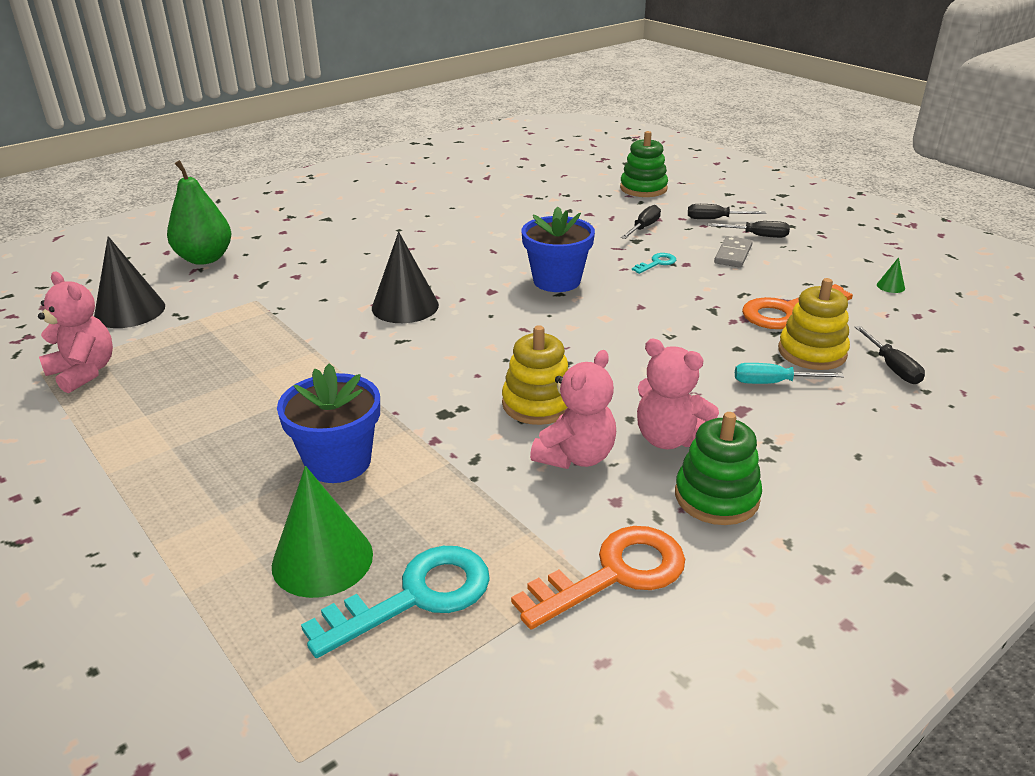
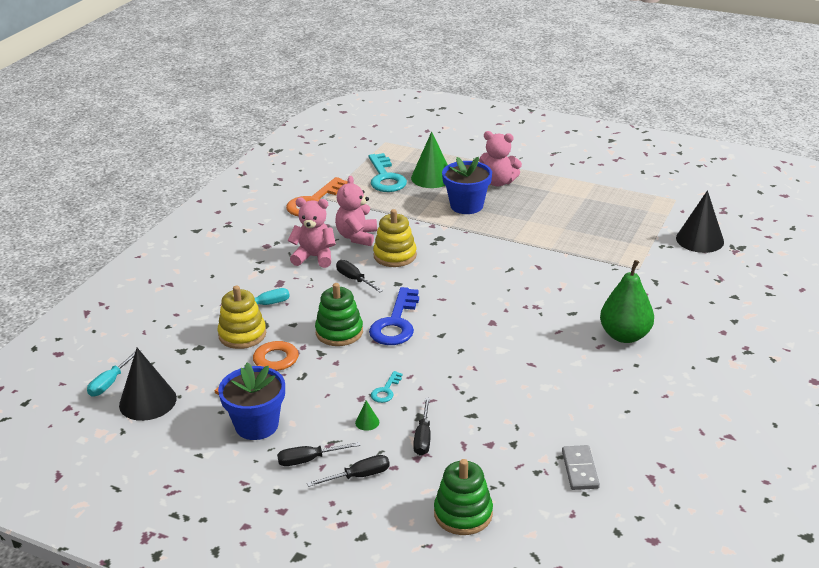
camera: 155 degrees right, 0 degrees up
(84, 372) = (653, 205): pink teddy bear -> pink teddy bear (498, 182)
(205, 258) = (731, 289): green pear -> green pear (625, 336)
(405, 306) = (536, 292): black cone -> black cone (148, 401)
(415, 597) = (385, 178): turquoise key -> turquoise key turned 45 degrees counterclockwise
(557, 281) = (453, 346): blue flower pot -> blue flower pot (256, 425)
(603, 317) = (396, 323): none -> blue key
(716, 497) = (281, 238): green stacking toy -> green stacking toy (339, 332)
(733, 254) = (324, 423): grey domino -> grey domino (580, 469)
(890, 286) = (181, 422): green cone -> green cone (367, 422)
(892, 367) = (188, 338): black screwdriver -> black screwdriver (354, 279)
(993, 340) = (110, 382): none -> turquoise screwdriver

